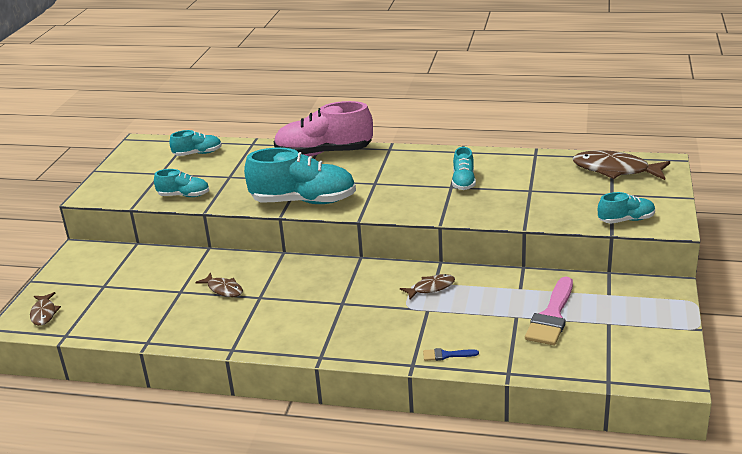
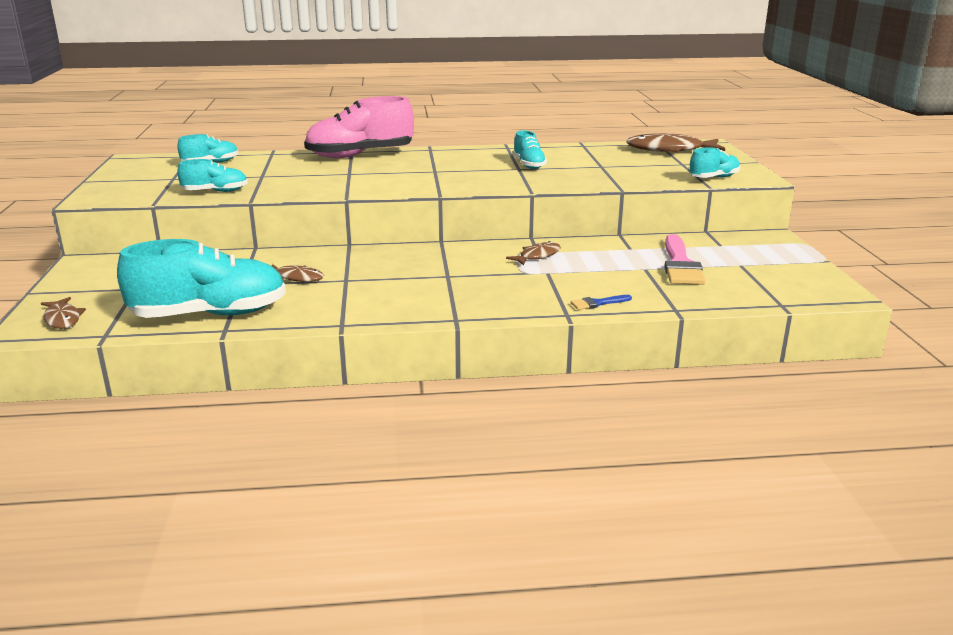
camera: 20 degrees left, 5 degrees down
(303, 201) = (365, 187): turquoise shoe -> turquoise shoe (210, 314)

